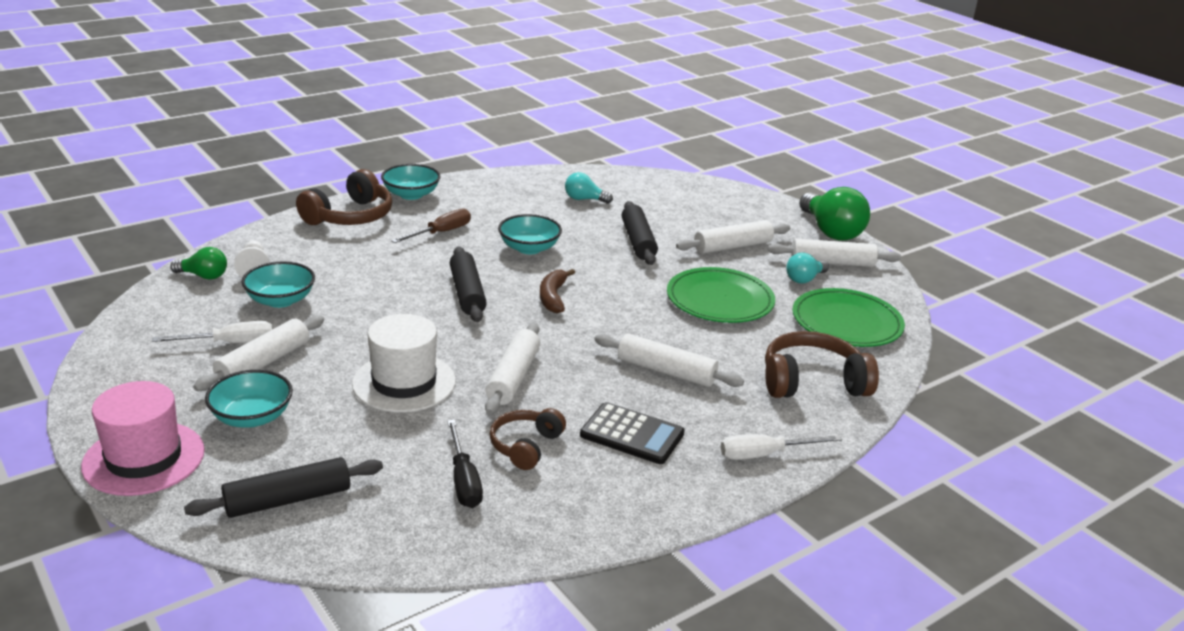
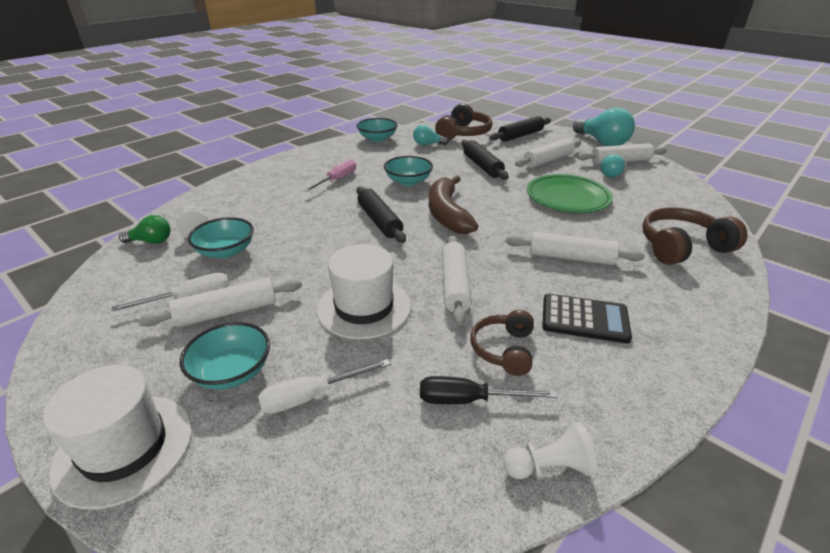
camera: 10 degrees left, 5 degrees up
(144, 458) = (124, 448): pink hat -> white hat
(263, 363) = (227, 312): white rolling pin -> white rolling pin turned 45 degrees clockwise
(288, 500) = (301, 467): black rolling pin -> black rolling pin (520, 135)
(350, 216) = (261, 178): brown headphones -> brown headphones (463, 133)
(411, 194) = (302, 157): turquoise bowl -> turquoise bowl (377, 139)
(441, 233) = (337, 180): brown screwdriver -> pink screwdriver
(463, 480) = (469, 400): black screwdriver -> black screwdriver turned 120 degrees clockwise
(505, 541) = (549, 467): none -> white pawn
(553, 297) = (447, 214): brown banana -> brown banana, size x1.67
(765, 454) = (701, 316): white screwdriver -> white screwdriver (312, 396)
(831, 231) = (602, 142): green light bulb -> turquoise light bulb
(846, 322) = (665, 199): green plate -> none

